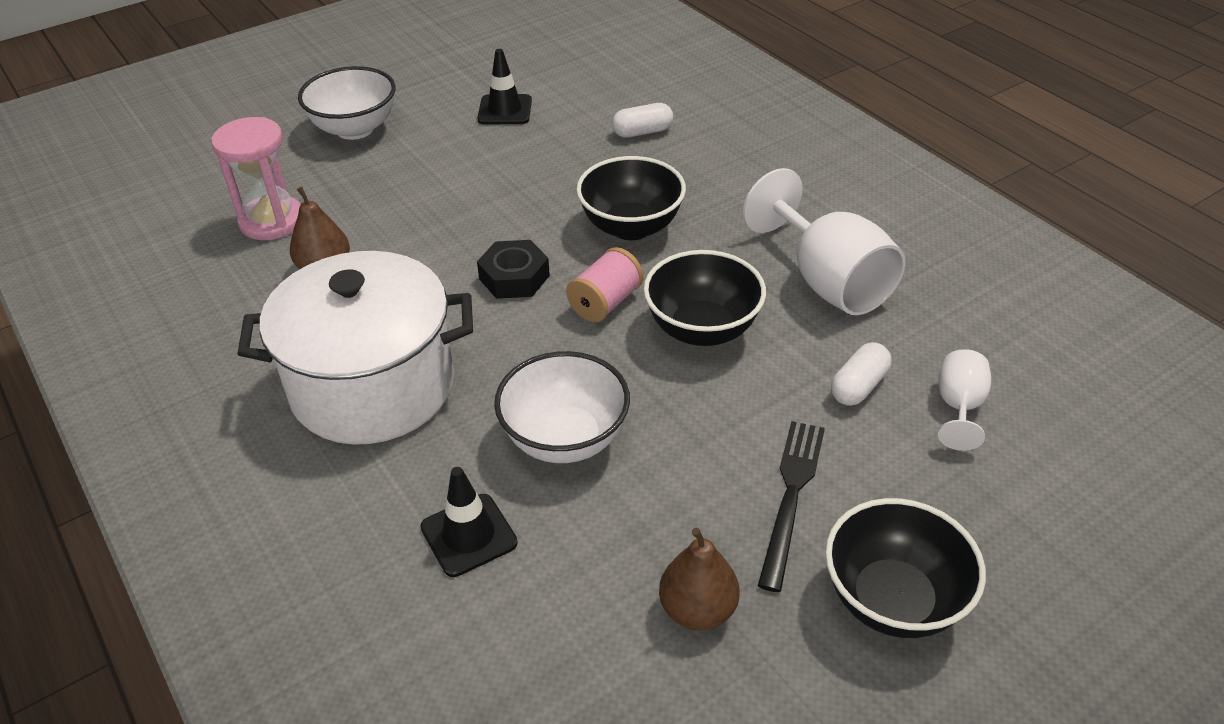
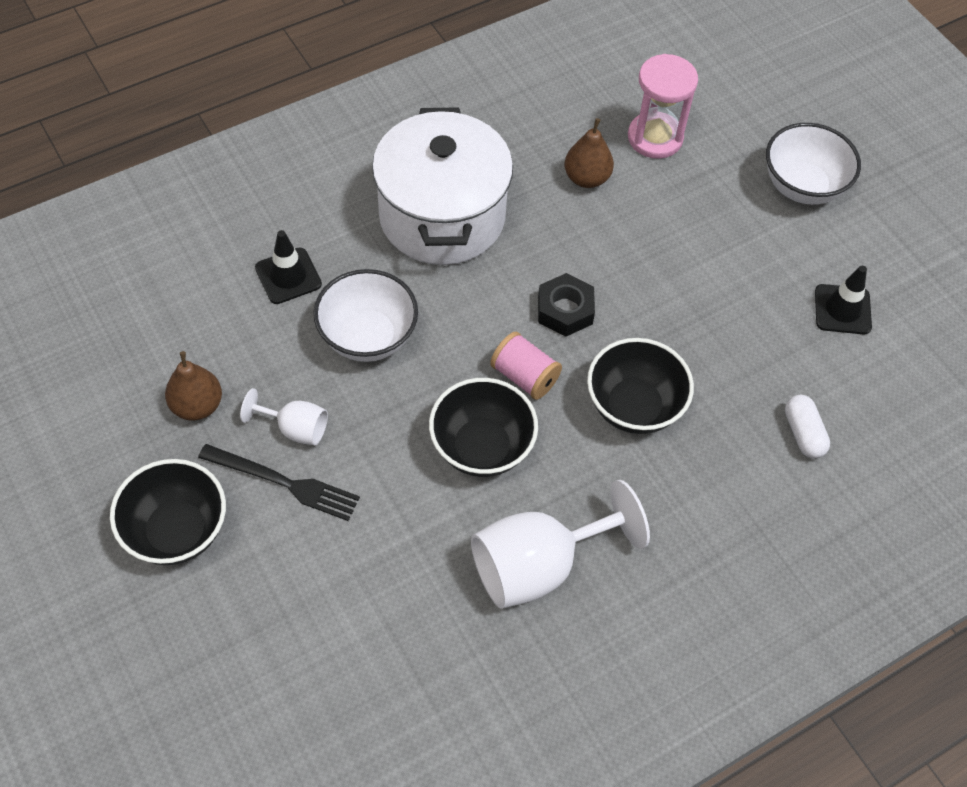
camera: 90 degrees right, 15 degrees up
(858, 386) = (394, 559): white capsule -> none
(958, 407) = (357, 636): white goblet -> white goblet (295, 428)

